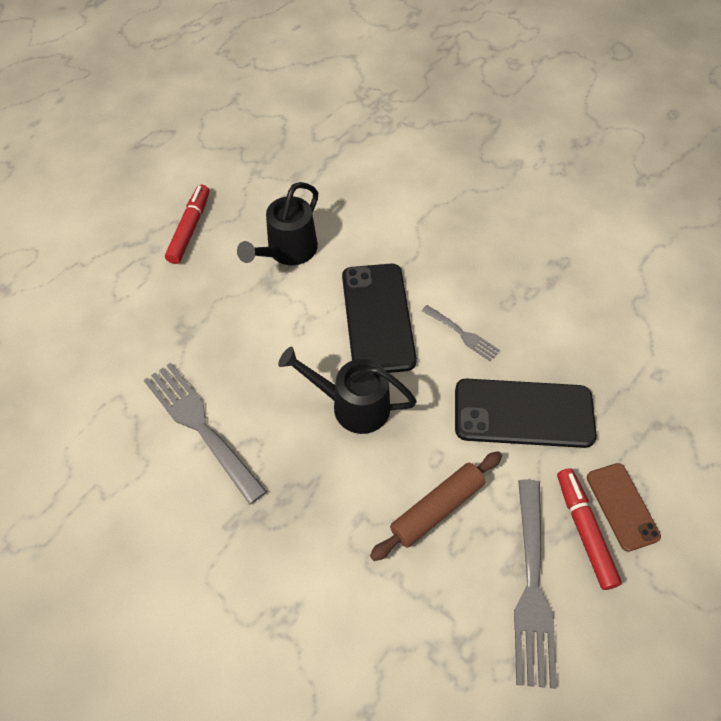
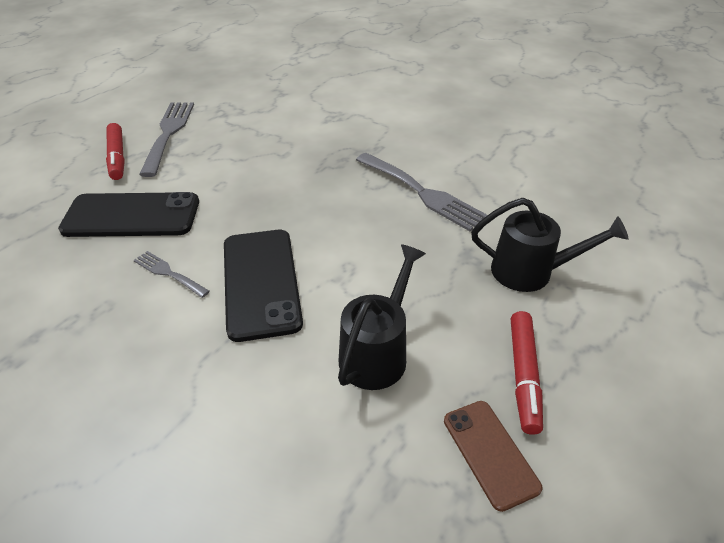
camera: 175 degrees right, 15 degrees down
(351, 405) = (290, 212): black watering can -> black watering can (531, 272)
(437, 508) = (225, 161): brown rolling pin -> none
(622, 506) = (80, 169): brown phone -> brown phone (490, 453)

